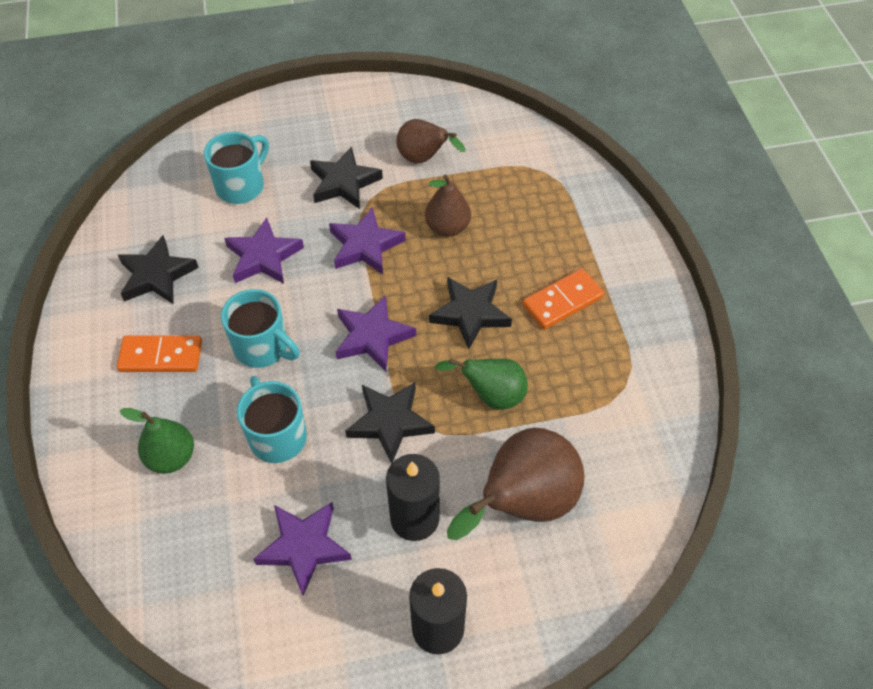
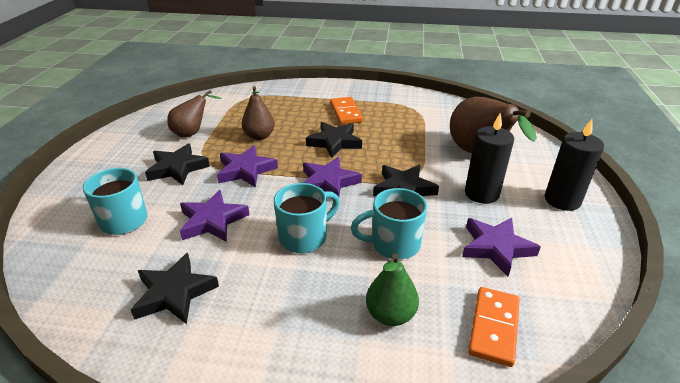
camera: 70 degrees left, 20 degrees down
(161, 356) = (274, 305): orange domino -> orange domino (494, 327)
(491, 395) = (400, 148): green pear -> none

